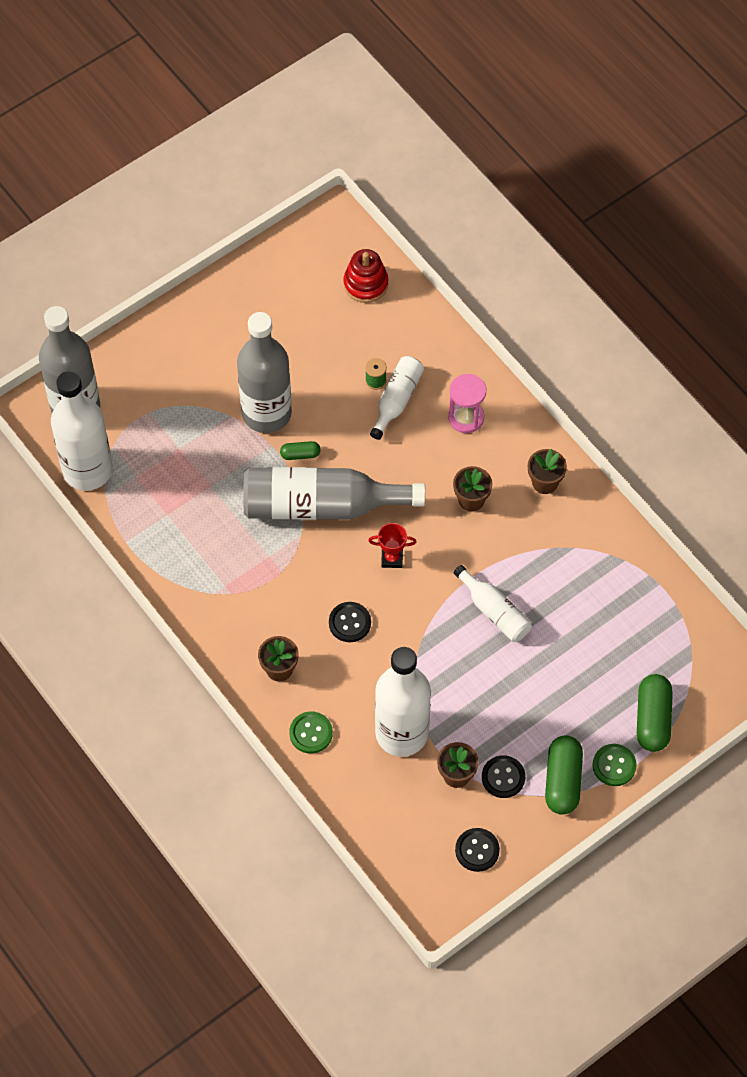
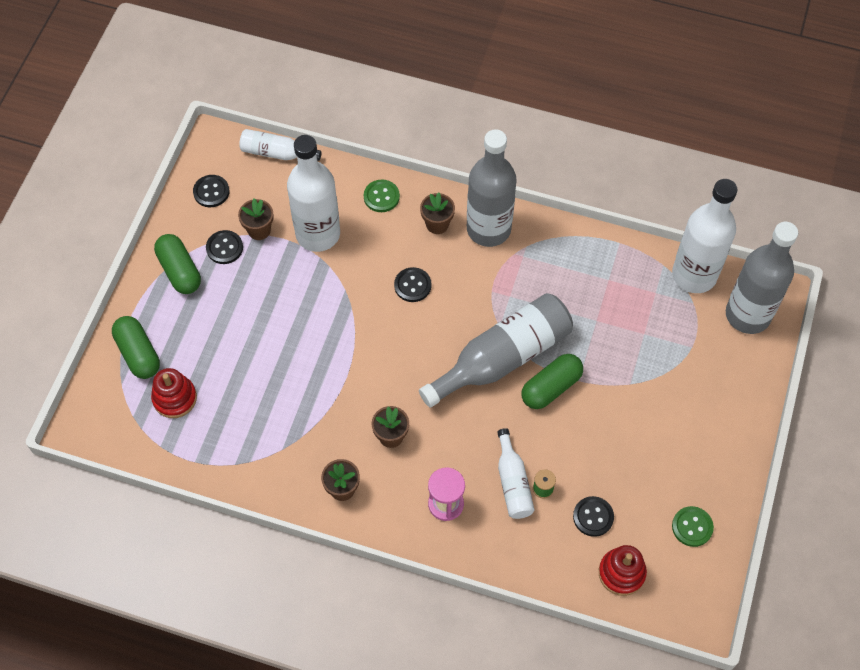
camera: 145 degrees right, 0 degrees up
(266, 413) = (604, 404): grey bottle -> grey bottle (488, 229)
(300, 454) = (551, 387): green capsule -> green capsule, size x1.89
(353, 335) = (593, 517): none -> black button
(392, 558) = (418, 351): red trophy -> none
(494, 611) = (311, 360): white bottle -> white bottle (276, 153)
(614, 765) = (148, 303): green button -> green button (692, 527)
(643, 653) = (175, 398): none -> red stacking toy

